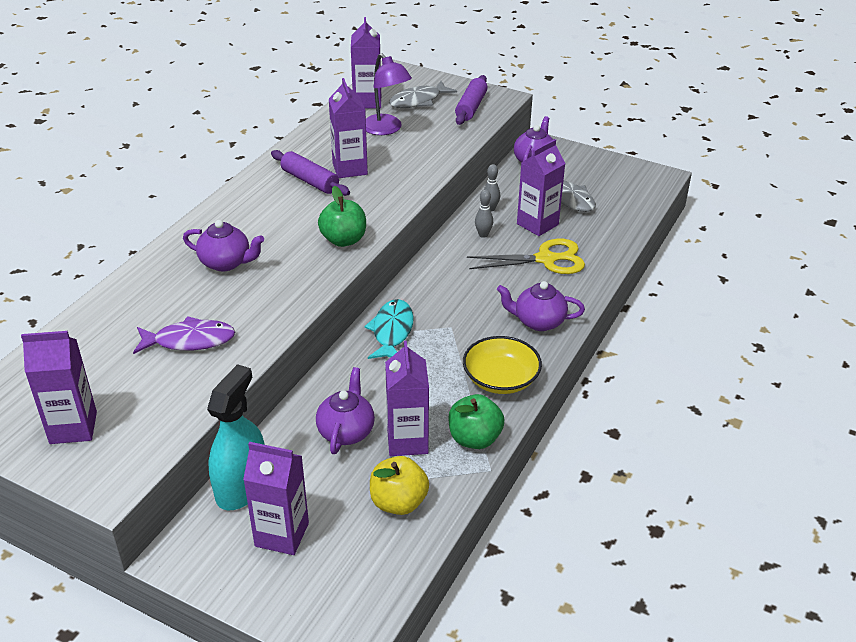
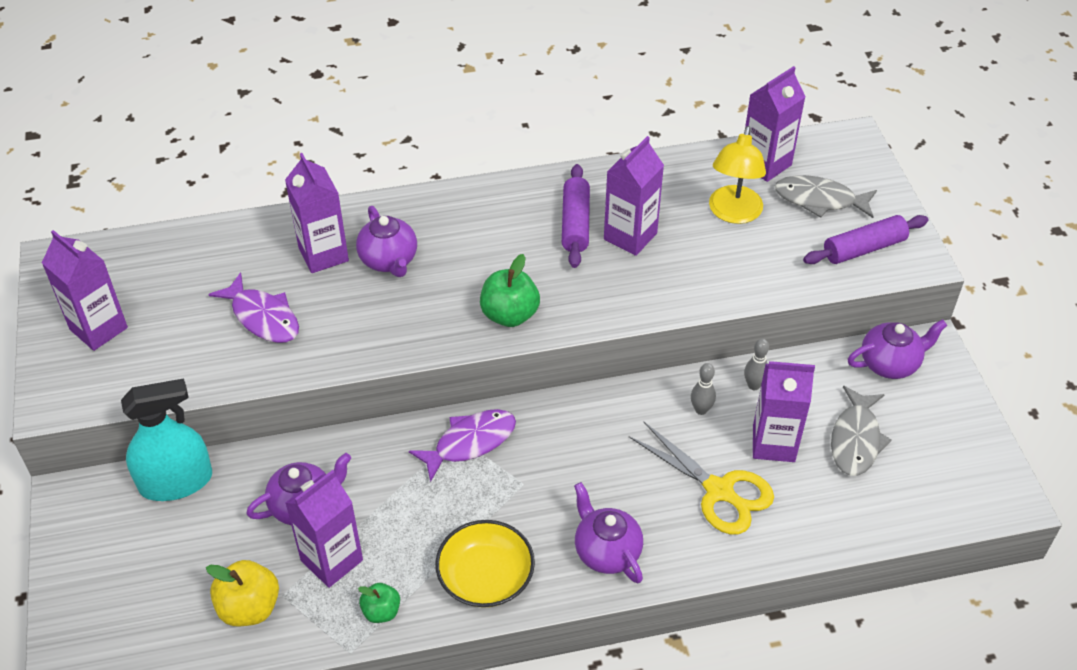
camera: 50 degrees right, 10 degrees up
(282, 534) = (145, 550): purple carton -> purple carton (323, 254)
(386, 129) = (733, 213): purple lamp -> yellow lamp
(392, 331) = (470, 442): turquoise fish -> purple fish
(474, 438) = (381, 611): green apple -> green apple, size x0.61

